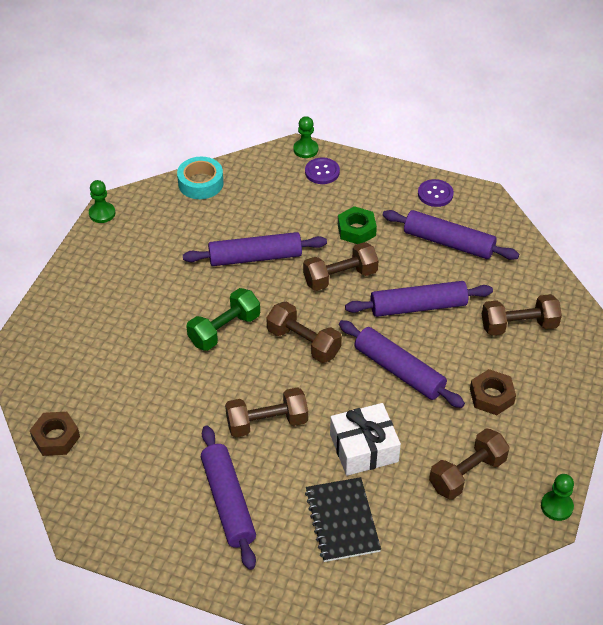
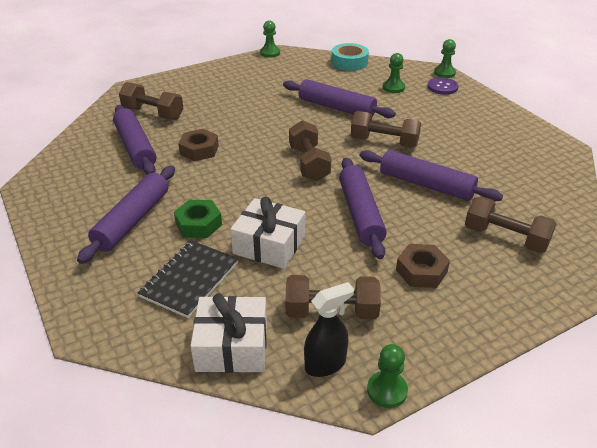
camera: 40 degrees right, 10 degrees down
(56, 438) = (91, 133): brown nut -> brown nut (199, 150)
(224, 330) = (265, 132): green dumbbell -> none
(267, 422) = (222, 192): brown dumbbell -> brown dumbbell (153, 113)
(279, 198) = (393, 87): none -> green pawn
(356, 230) = (430, 124): green nut -> green nut (198, 224)
(433, 549) = (232, 346): none -> white gift
(435, 194) = (522, 130): purple button -> none
(448, 242) = (500, 160): purple rolling pin -> purple rolling pin (135, 147)
(504, 516) = (325, 364): none -> black spray bottle

